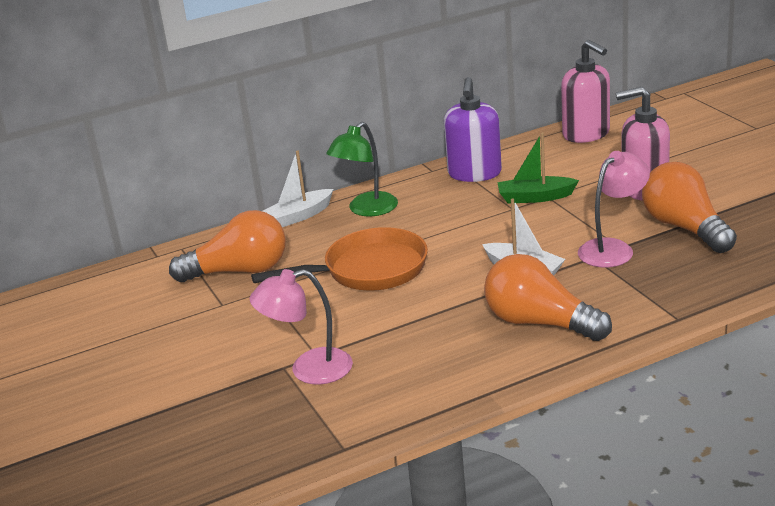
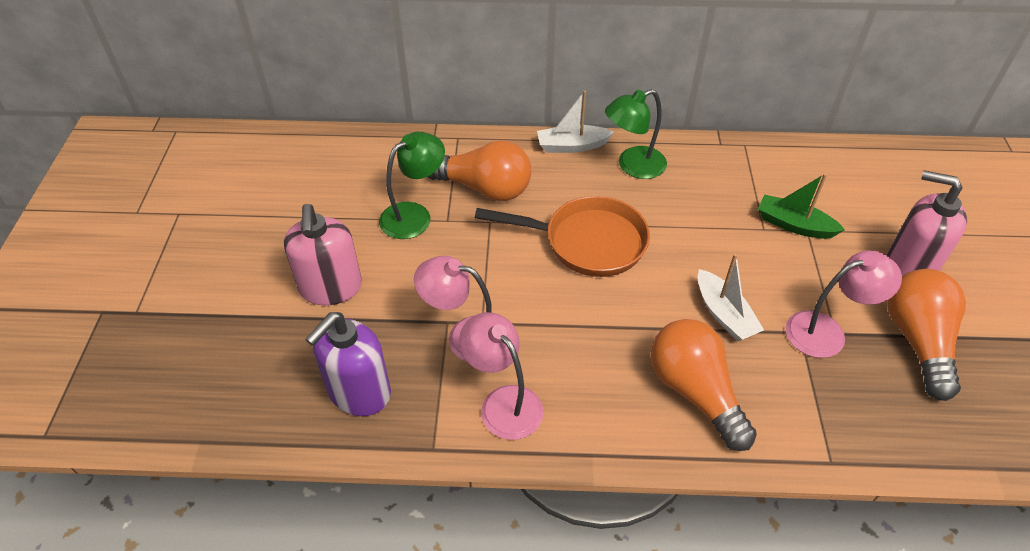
camera: 25 degrees right, 20 degrees up
(186, 313) = (414, 215): none -> green lamp
(382, 394) = (503, 402): none -> pink lamp
(474, 174) = (756, 166): purple soap dispenser -> purple soap dispenser (359, 392)
(586, 134) = (897, 164): pink soap dispenser -> pink soap dispenser (331, 288)

